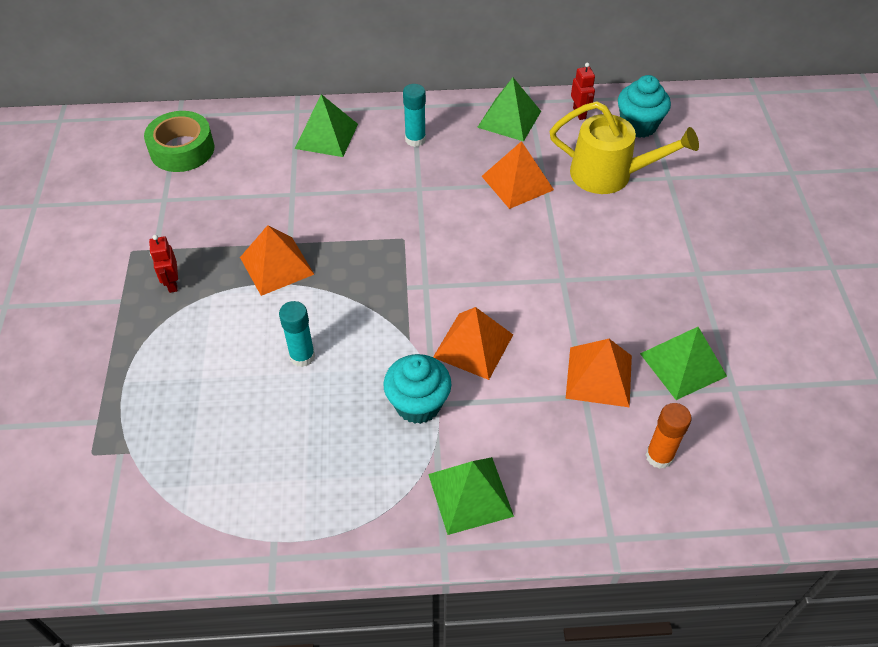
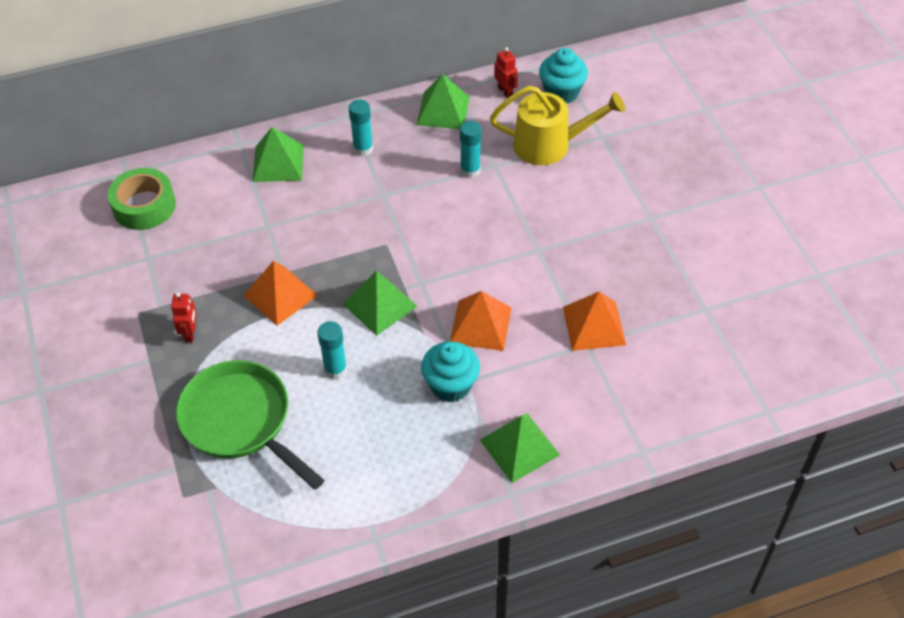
camera: 15 degrees left, 0 degrees up
(172, 283) = (190, 333): red robot -> red robot turned 150 degrees counterclockwise
(183, 387) = (240, 421): none -> green pan
(517, 183) = (470, 170): orange pyramid -> turquoise glue stick
(659, 456) = (661, 379): orange glue stick -> none
(683, 364) = (659, 299): green pyramid -> green pyramid (379, 305)

